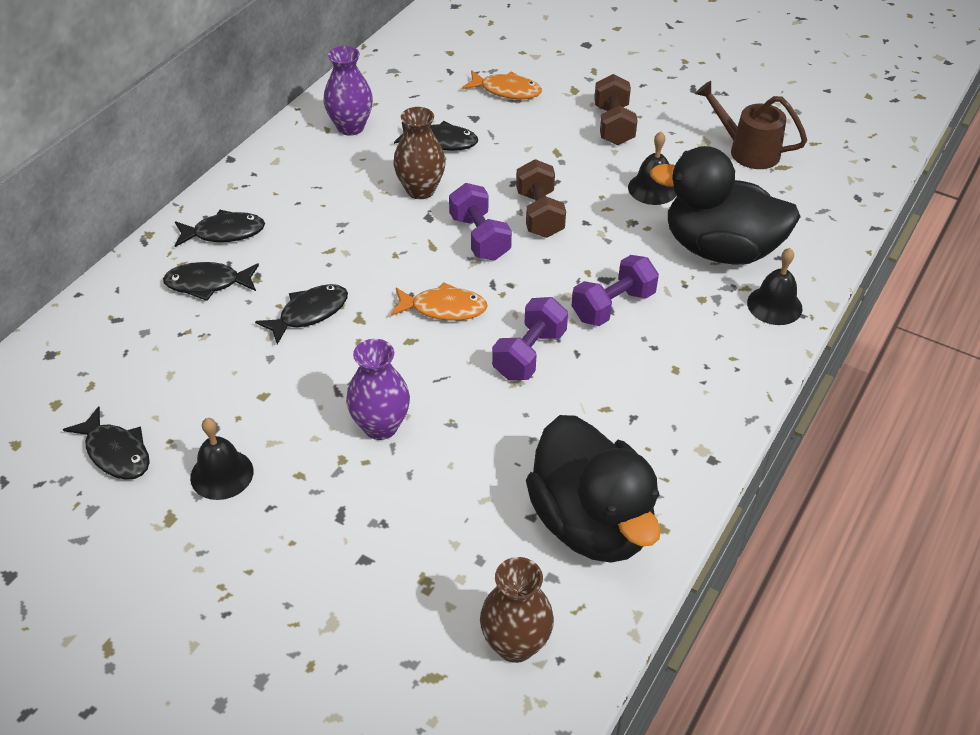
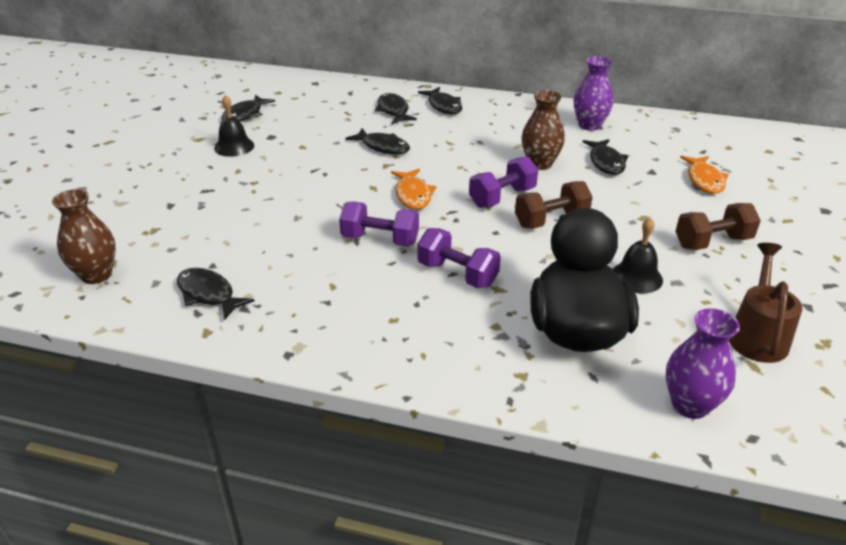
camera: 75 degrees right, 10 degrees down
(380, 426) = (286, 190): purple vase -> purple vase (690, 405)
(591, 523) = (208, 294): black duck -> black fish
(774, 305) = (513, 378): black bell -> none

